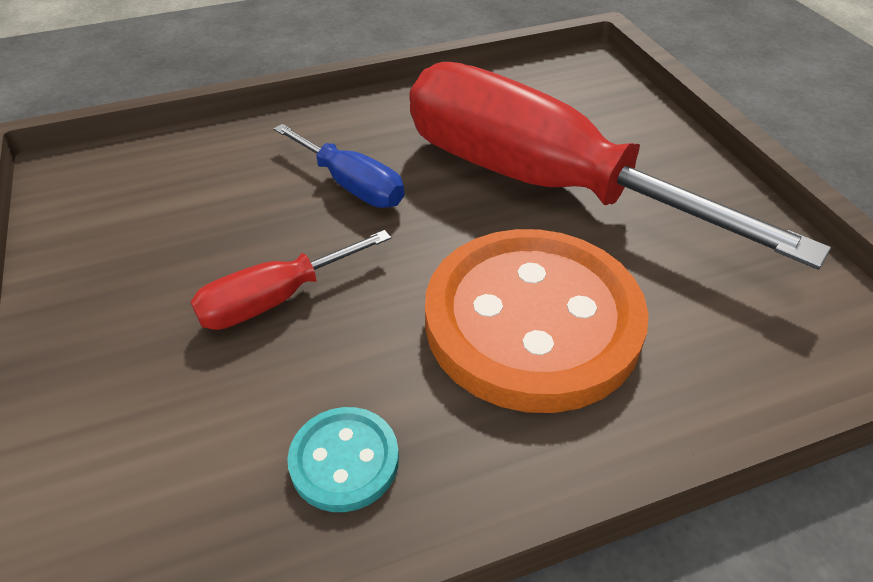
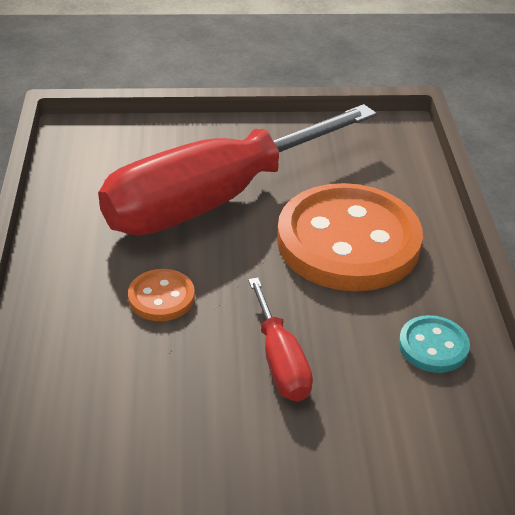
camera: 75 degrees left, 5 degrees down
(352, 185) = (161, 297): blue screwdriver -> orange button

